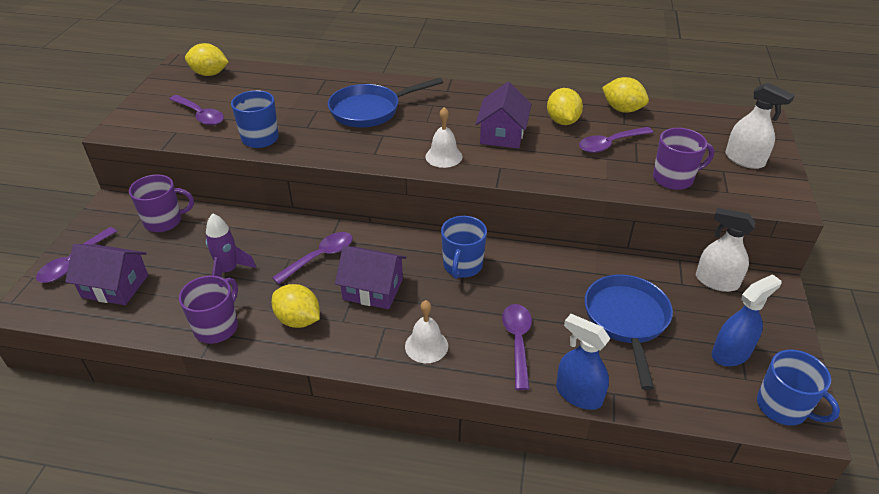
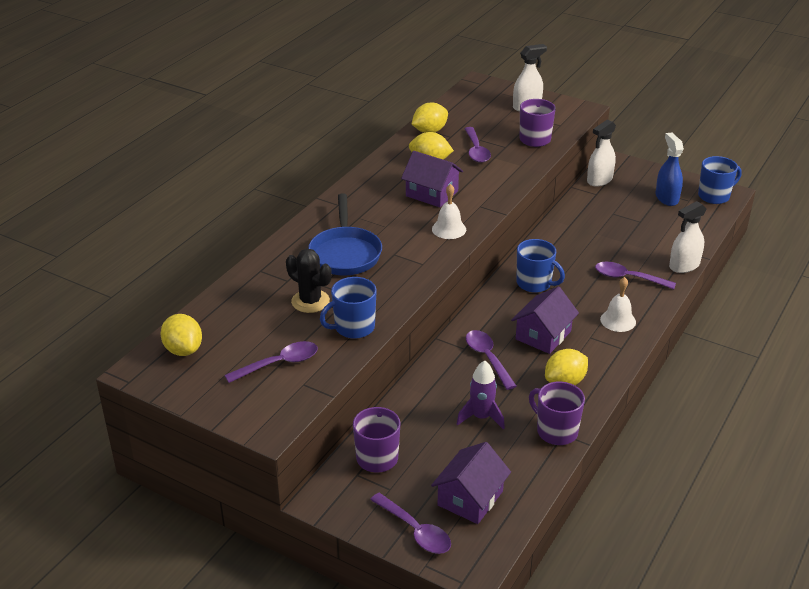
camera: 70 degrees left, 5 degrees down
(209, 74) = (183, 350): yellow lemon -> yellow lemon turned 60 degrees counterclockwise
(290, 110) = (310, 301): none -> black cactus
(578, 394) = (684, 266): blue spray bottle -> white spray bottle
(626, 321) = (624, 227): blue pan -> none

